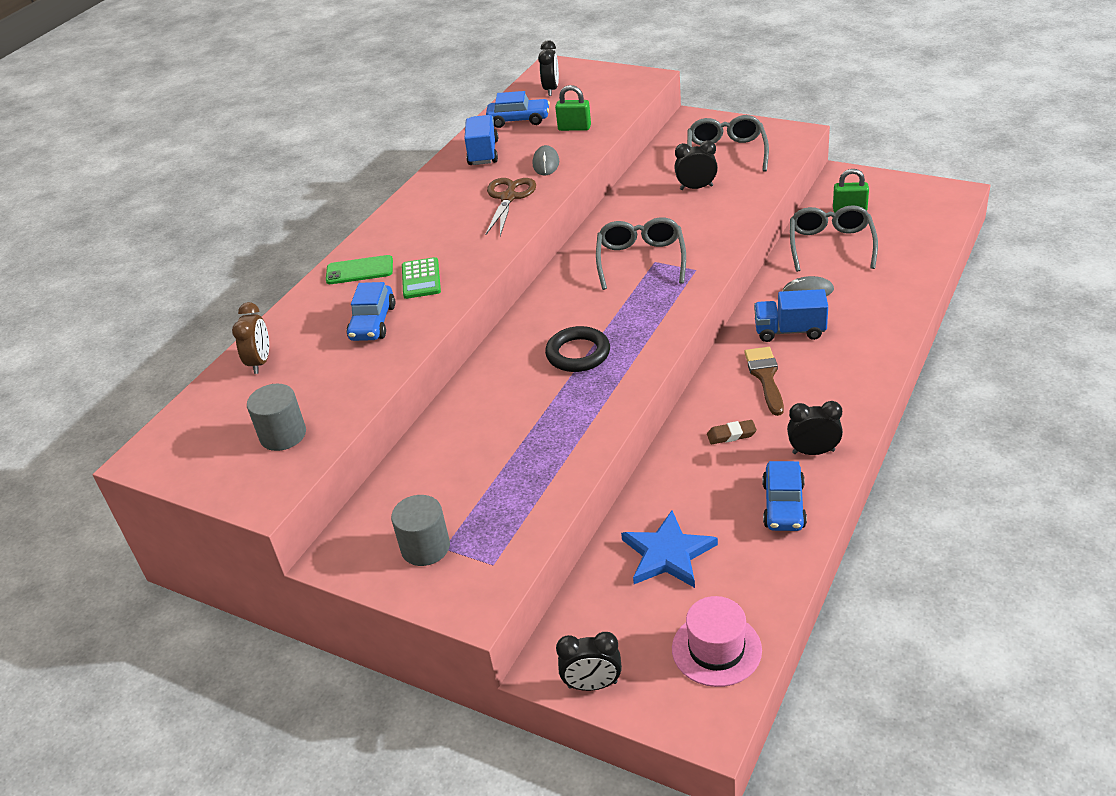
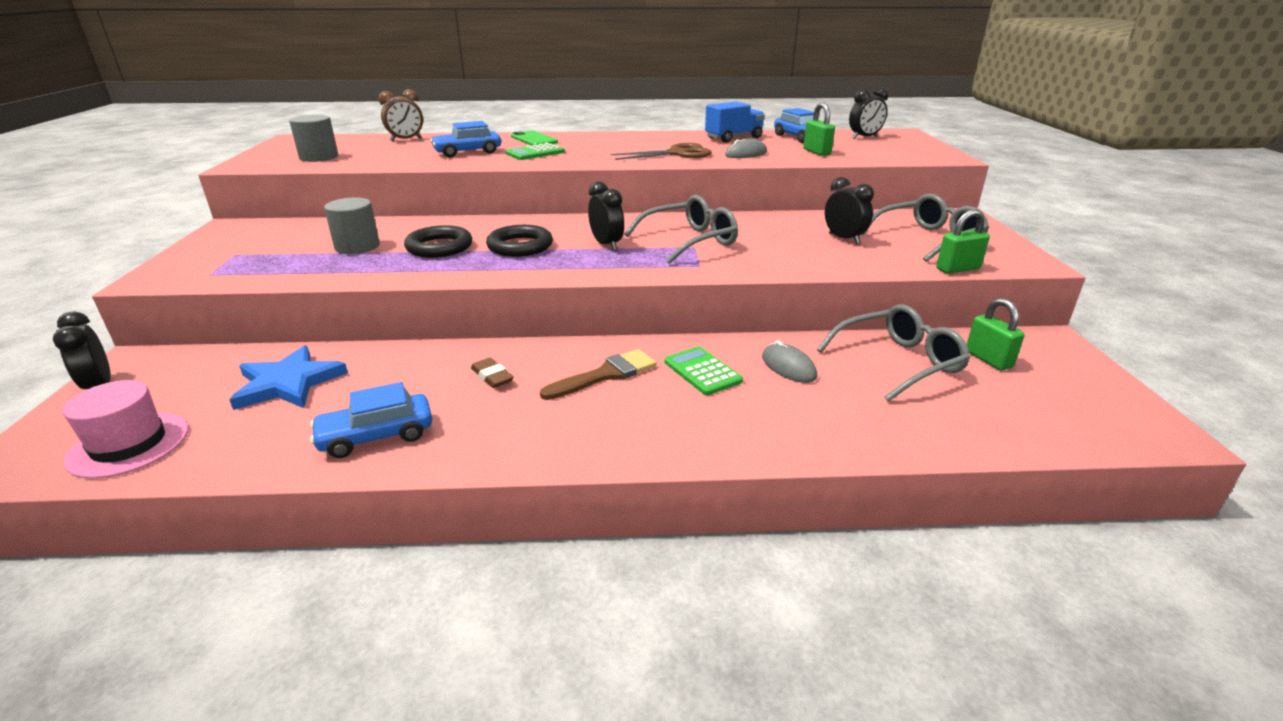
camera: 55 degrees right, 10 degrees down
(425, 547) = (236, 248): grey cylinder -> grey cylinder (357, 246)
(540, 403) = (439, 247): none -> black ring
(785, 164) = (958, 269): none -> green padlock
(790, 331) = (702, 371): blue truck -> green calculator
(813, 452) = (483, 436): black clock -> black clock (606, 245)

